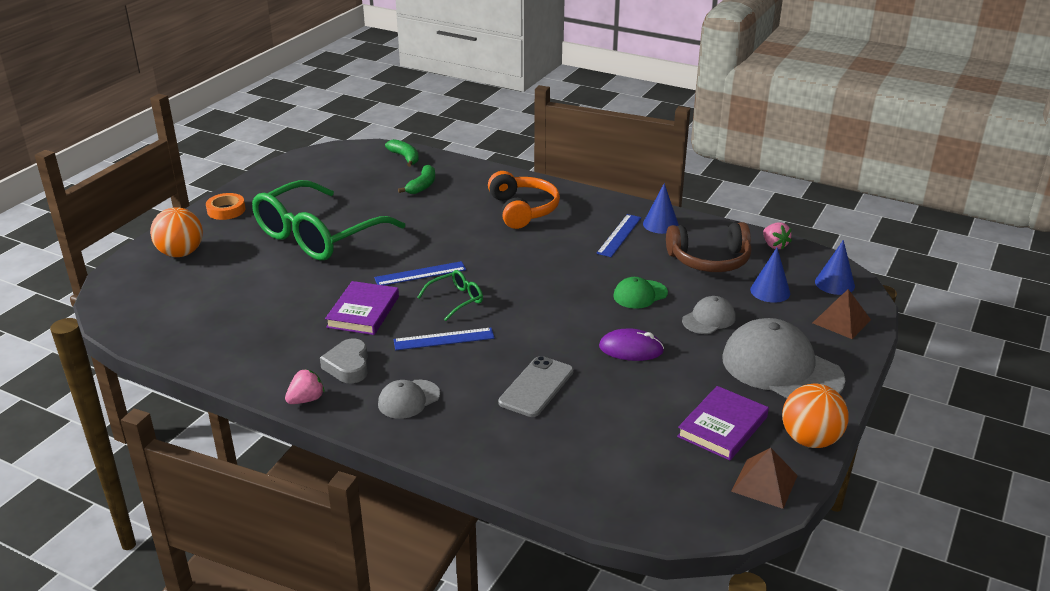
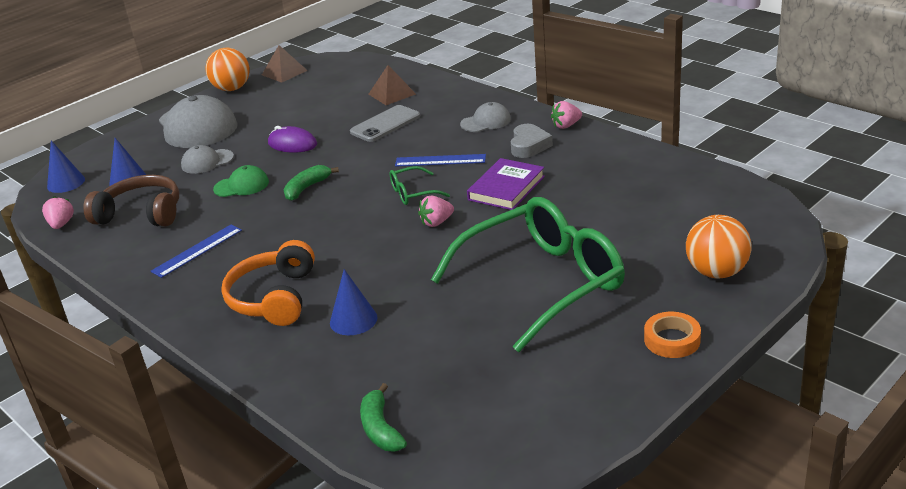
camera: 160 degrees left, 0 degrees up
(420, 274) = (436, 222): blue ruler -> pink strawberry
(422, 186) = (380, 357): green banana -> green banana (307, 188)
(660, 224) = (139, 260): blue cone -> blue cone (353, 320)
(722, 427) = (278, 97): purple book -> none
(841, 321) = (107, 153): brown pyramid -> brown pyramid (392, 94)

